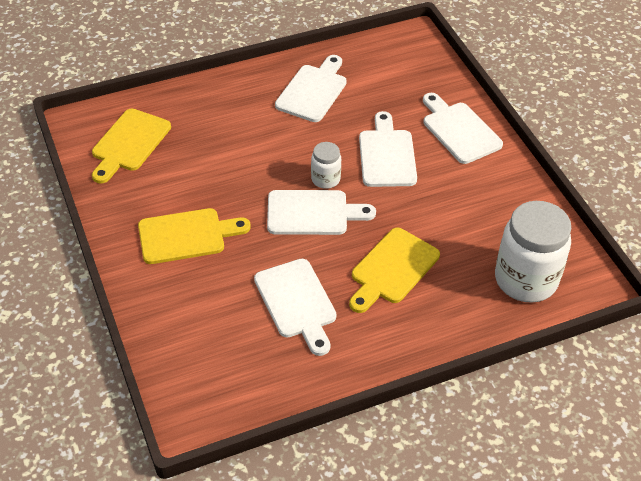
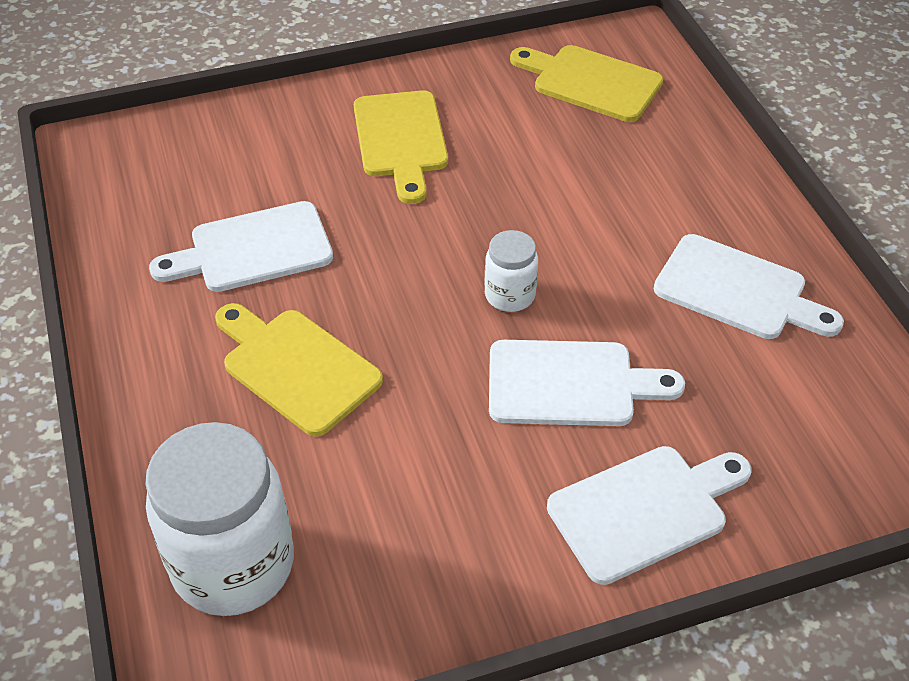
camera: 95 degrees right, 0 degrees up
(313, 213) = (432, 275): white cutting board -> none

